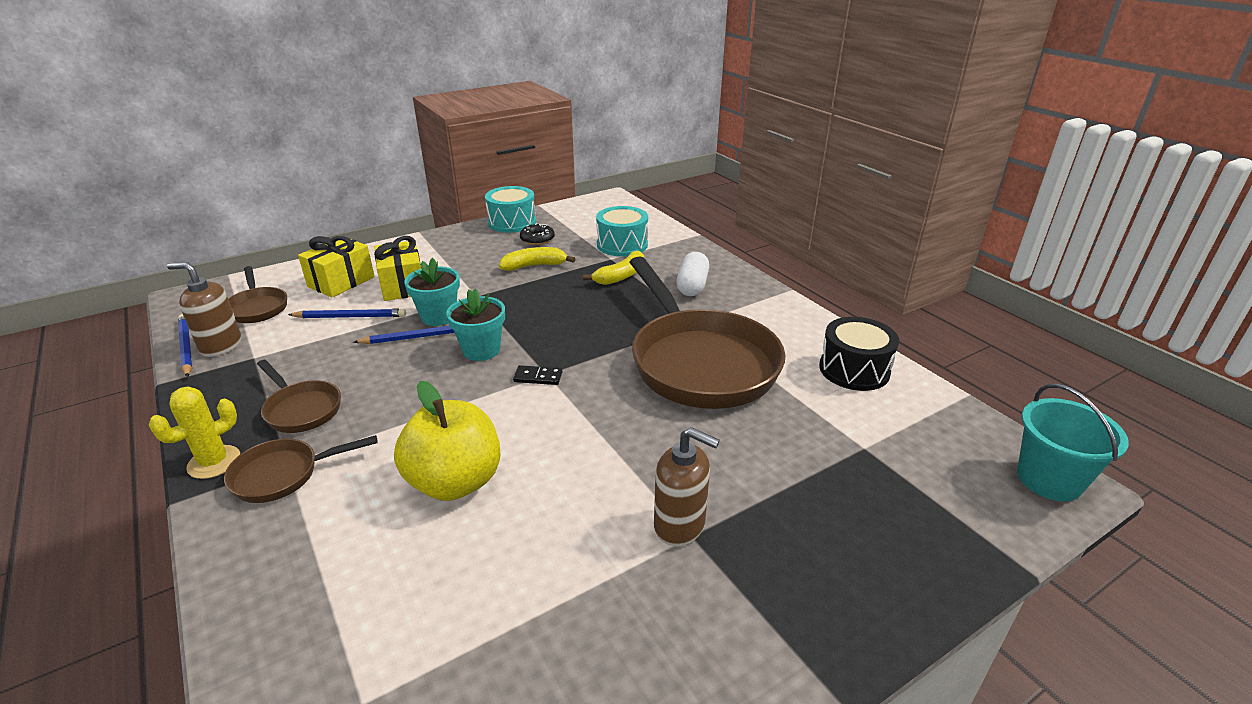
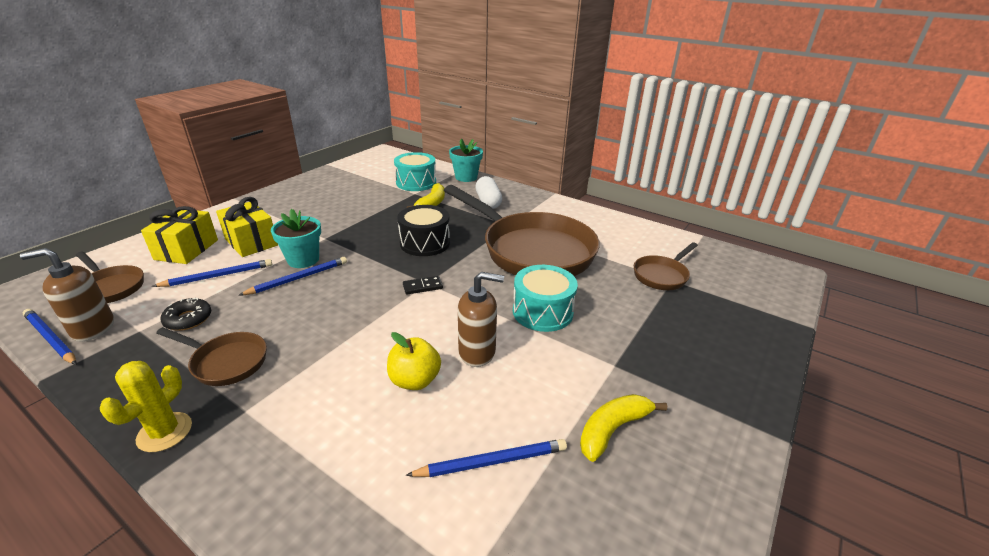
camera: 25 degrees left, 0 degrees up
(283, 475) = (249, 421): brown pan -> brown pan (662, 275)
(455, 482) = (415, 380): yellow apple -> yellow apple, size x0.61
(468, 596) = (491, 461): none -> blue pencil
(481, 350) = (360, 277): turquoise flower pot -> turquoise flower pot (466, 177)
(512, 222) = (314, 179): turquoise drum -> turquoise drum (542, 312)
(534, 266) = (358, 208): yellow banana -> yellow banana (613, 429)
(537, 239) = (345, 188): black donut -> black donut (188, 319)
(680, 525) = (602, 361): brown soap dispenser -> brown soap dispenser (477, 352)
(854, 370) = (630, 235): black drum -> black drum (425, 243)
(1049, 479) = (778, 273): turquoise bucket -> none

